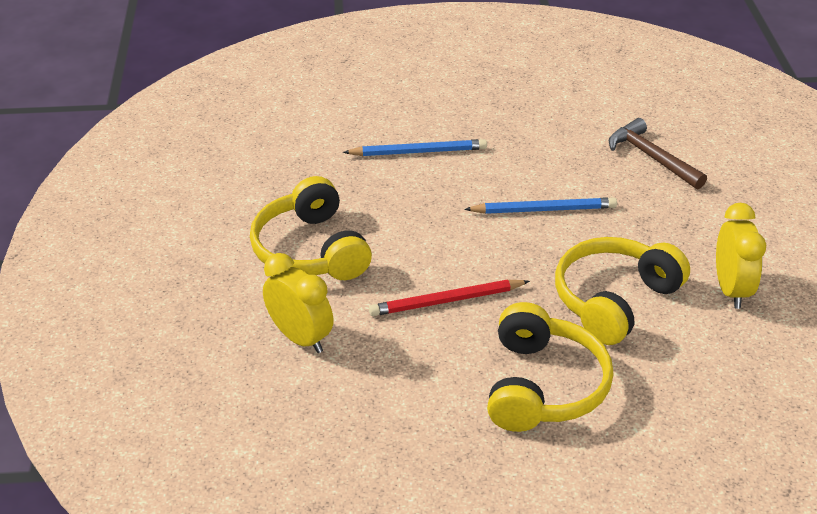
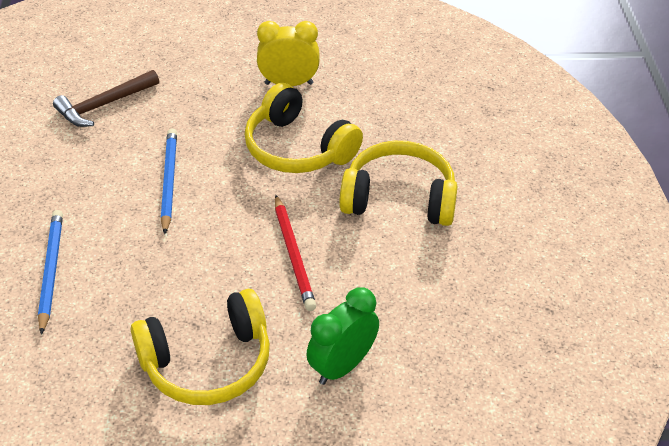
camera: 90 degrees left, 5 degrees up
(300, 338) = (342, 366): yellow clock -> green clock

